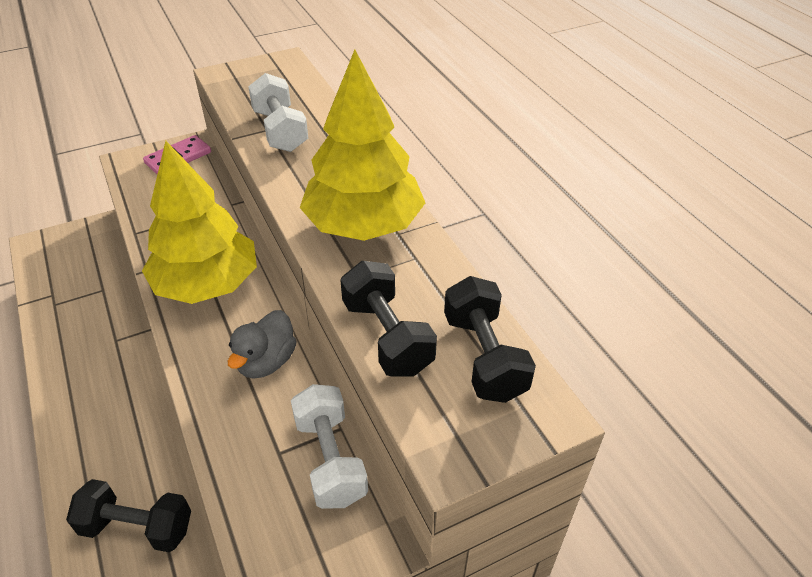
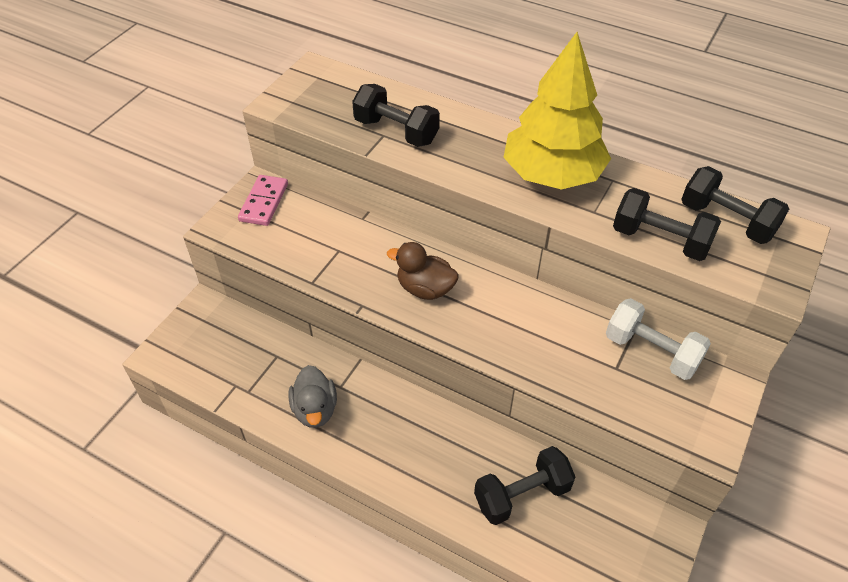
camera: 35 degrees left, 5 degrees up
(207, 284) = (425, 289): yellow tree -> brown duck
(266, 362) = (537, 317): grey duck -> grey duck (315, 409)
(280, 131) = (396, 131): white dumbbell -> black dumbbell

